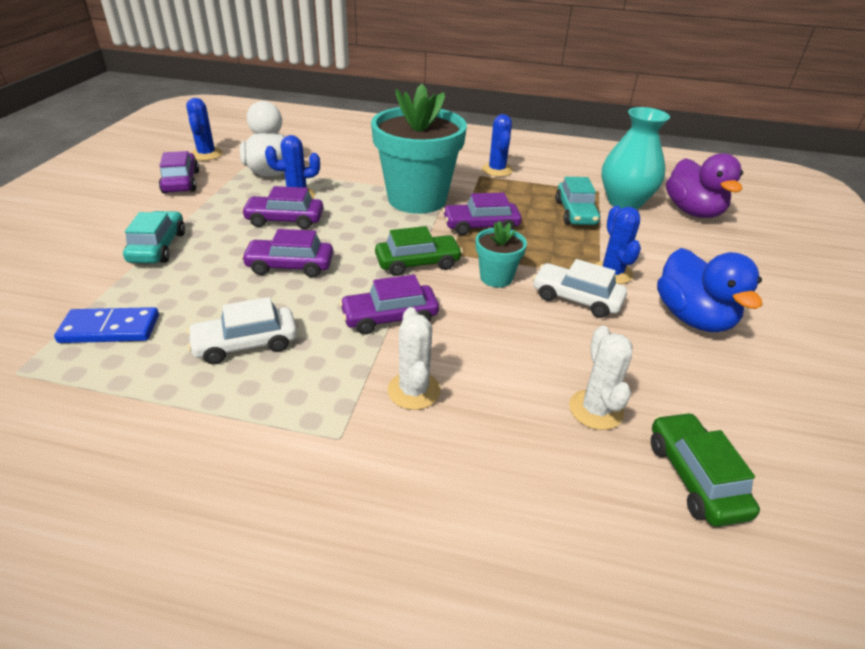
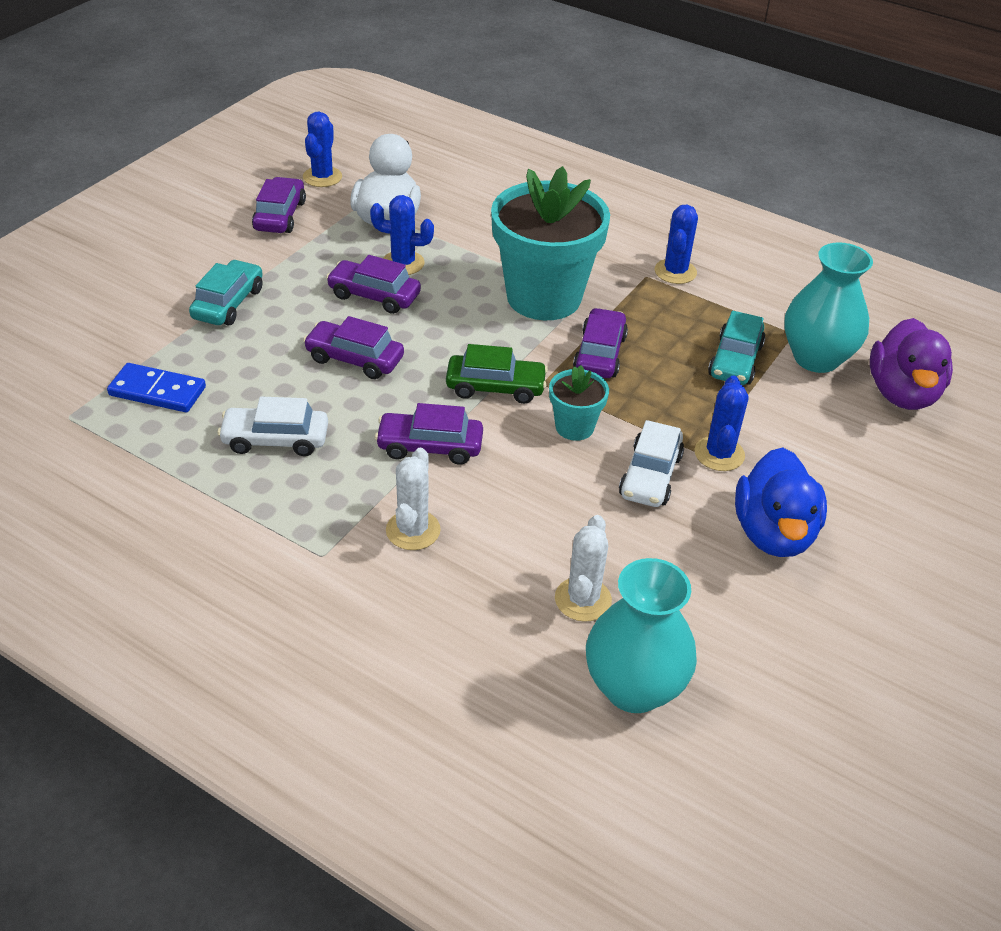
camera: 20 degrees right, 5 degrees up
(481, 226) = (599, 354): purple car -> purple car turned 90 degrees clockwise
(576, 299) = (650, 476): white car -> white car turned 120 degrees counterclockwise
(694, 477) = (633, 688): green car -> turquoise vase

